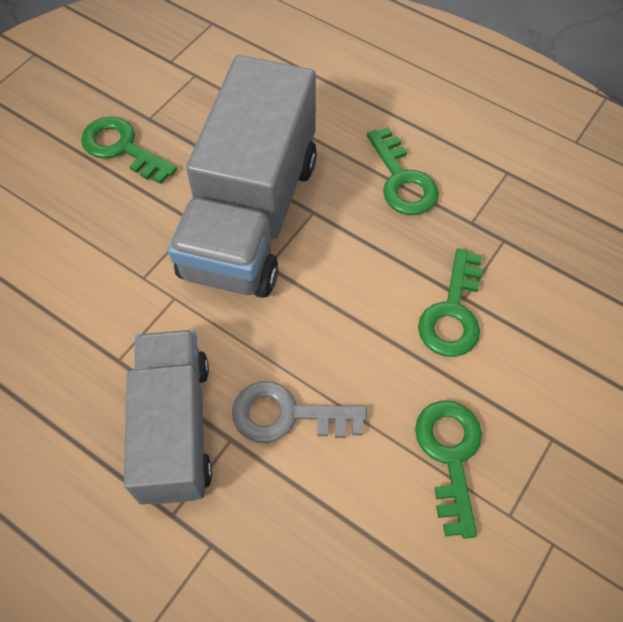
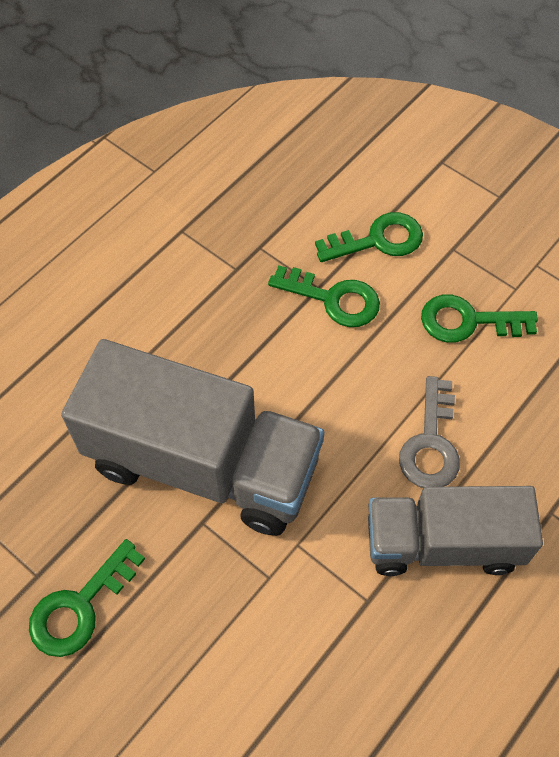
camera: 85 degrees left, 0 degrees up
(402, 180) = (177, 319): green key -> green key (378, 240)

